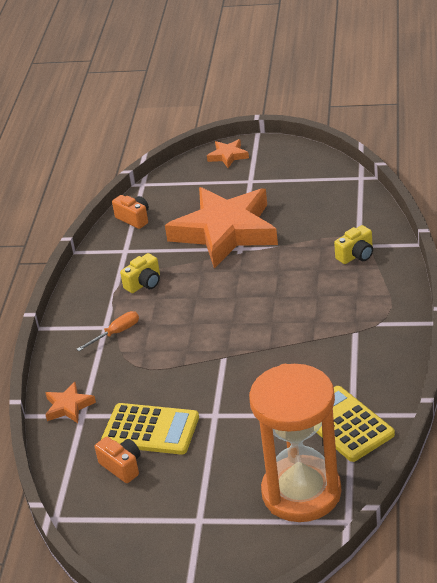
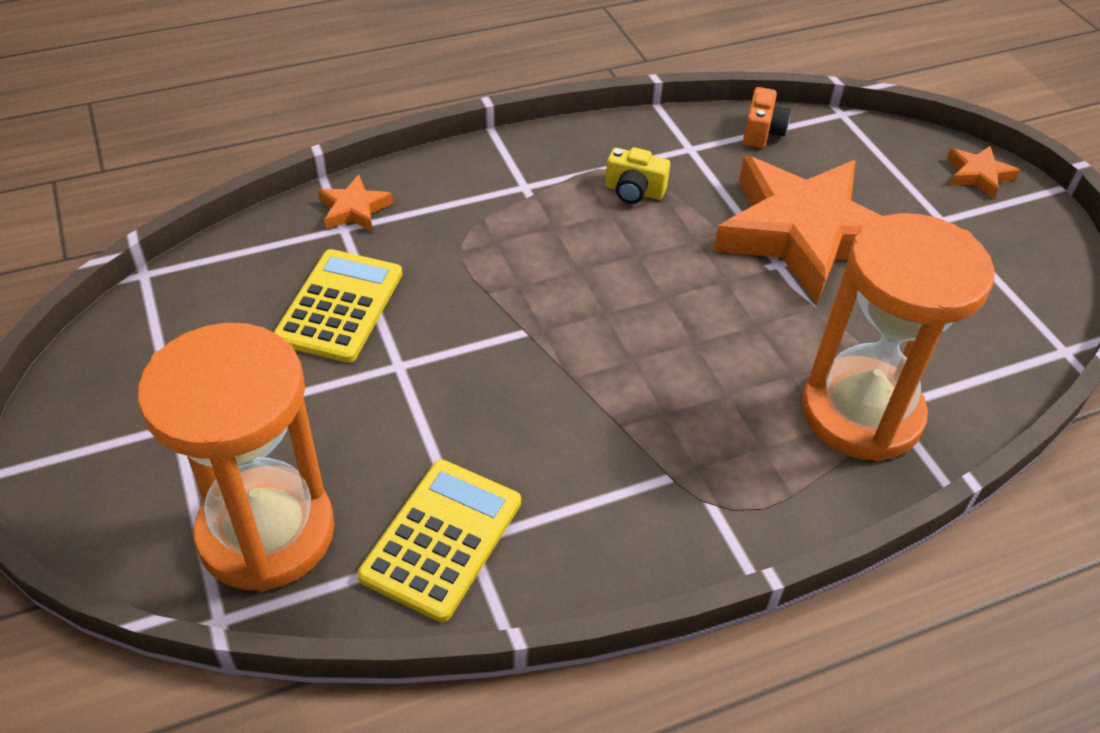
camera: 55 degrees right, 10 degrees up
(116, 333) = (517, 201): orange screwdriver -> none
(122, 466) = (258, 303): orange camera -> none
(150, 430) = (340, 306): yellow calculator -> yellow calculator turned 150 degrees counterclockwise
(356, 255) = (861, 413): yellow camera -> orange hourglass

